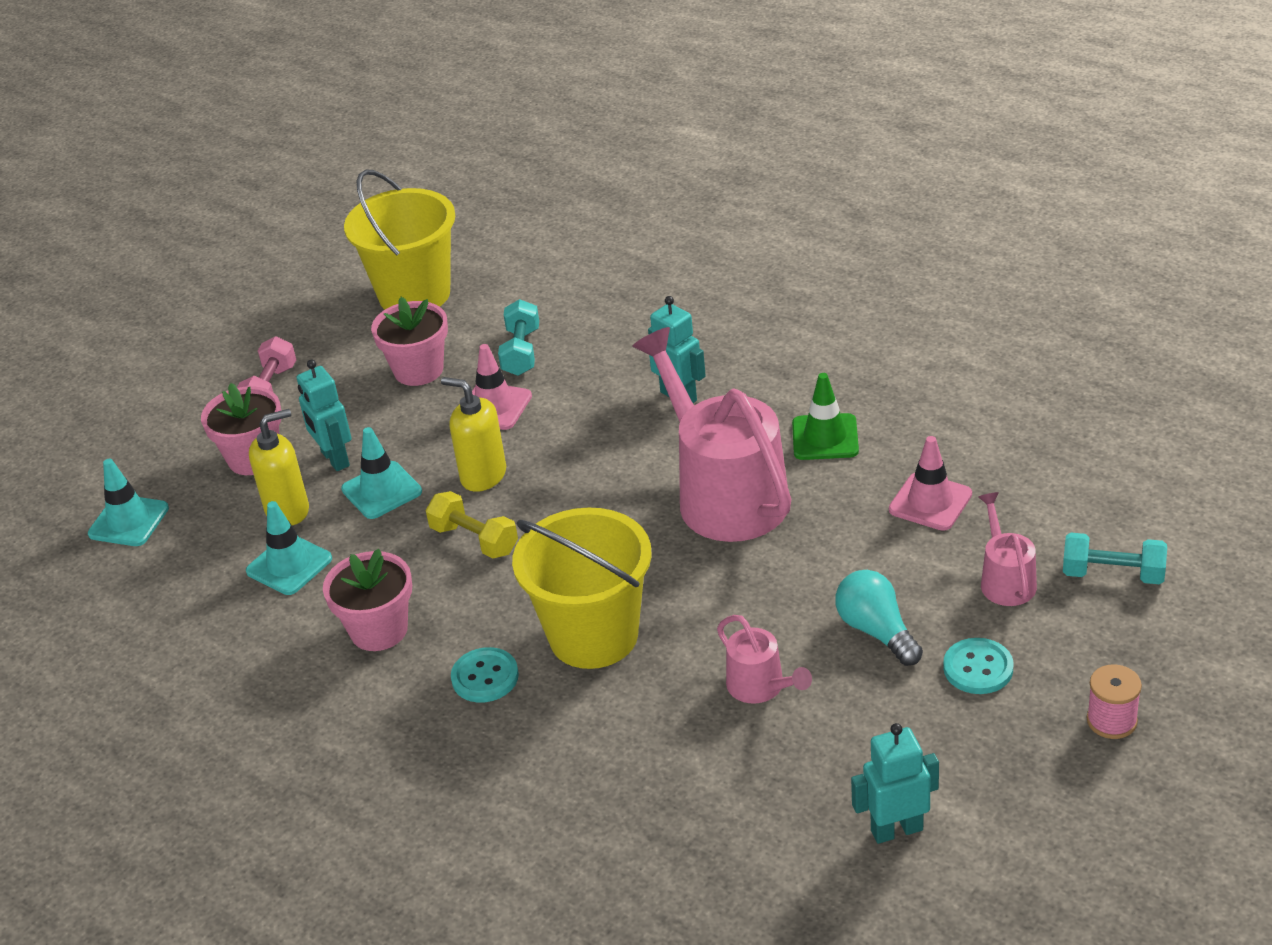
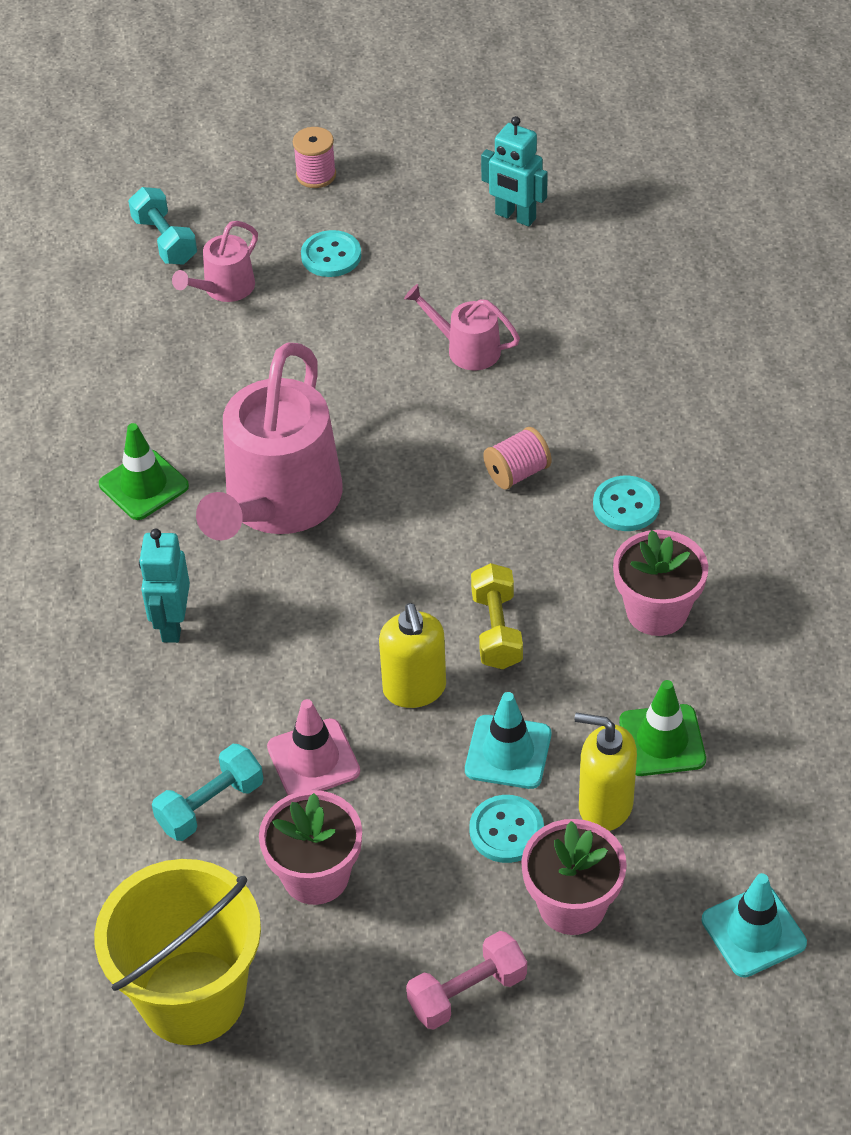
camera: 135 degrees left, 10 degrees up
(289, 565) = (662, 741): turquoise traffic cone -> green traffic cone
(334, 459) = (506, 831): turquoise robot -> turquoise button
(593, 636) = (517, 473): yellow bucket -> pink spool
(761, 687) = (466, 349): pink watering can -> pink watering can turned 75 degrees counterclockwise
(877, 631) = (347, 324): turquoise light bulb -> none
(930, 502) = (171, 375): pink traffic cone -> none

